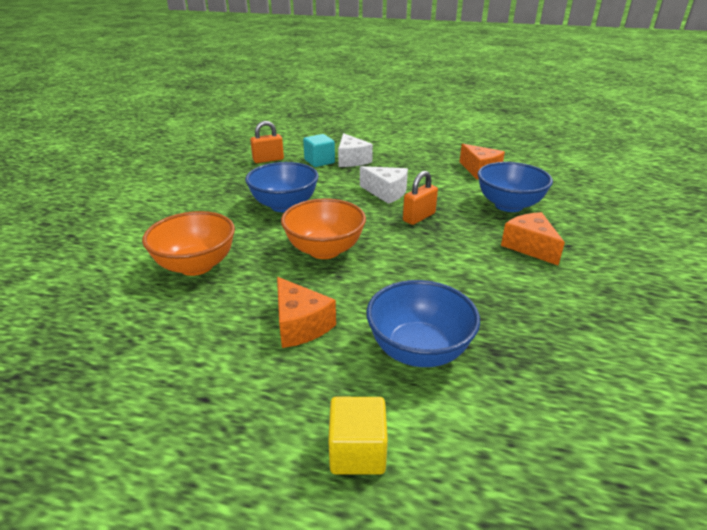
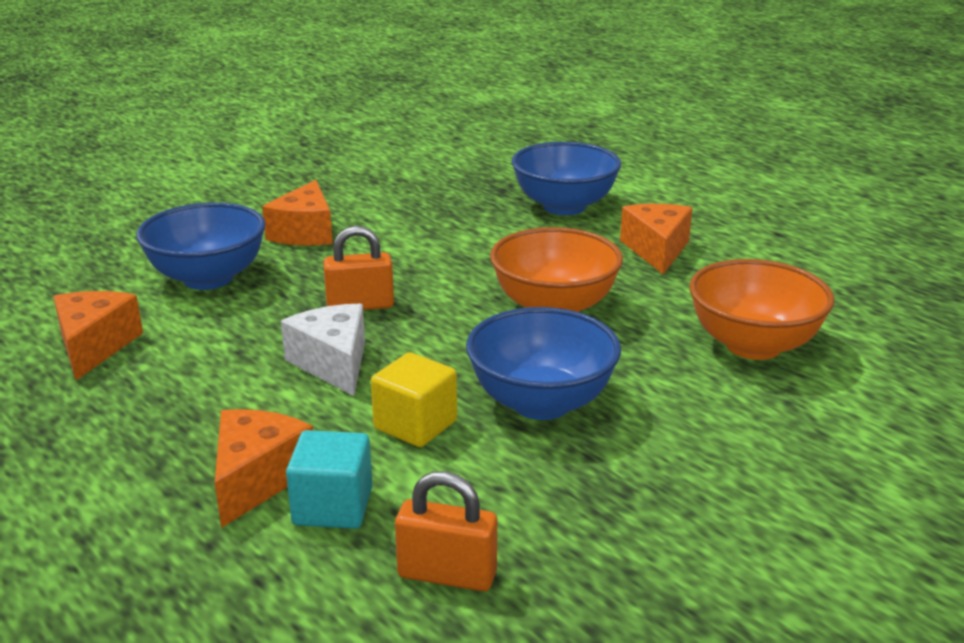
camera: 145 degrees left, 5 degrees down
(351, 160) = (257, 479): white cheese -> orange cheese
(357, 452) = (672, 184): yellow cube -> yellow cube (415, 425)

